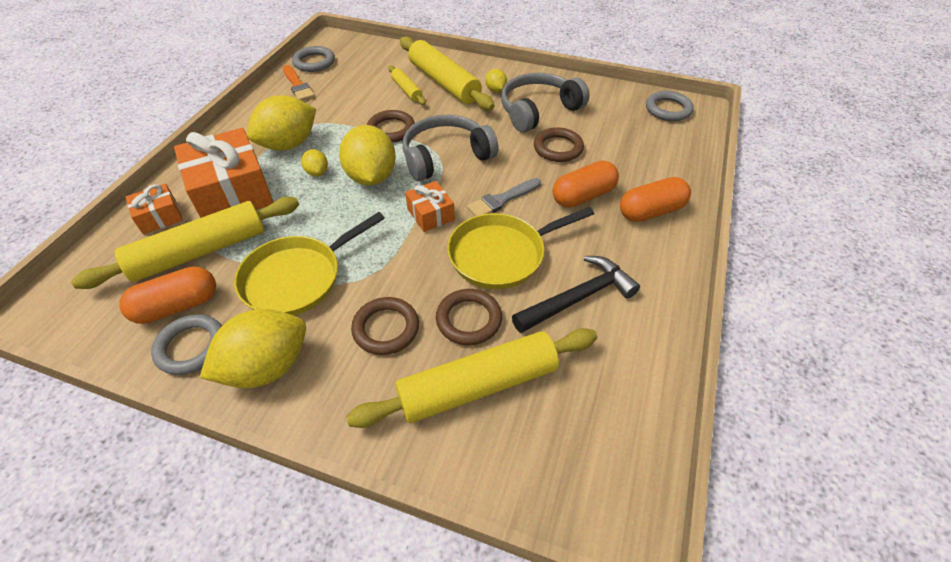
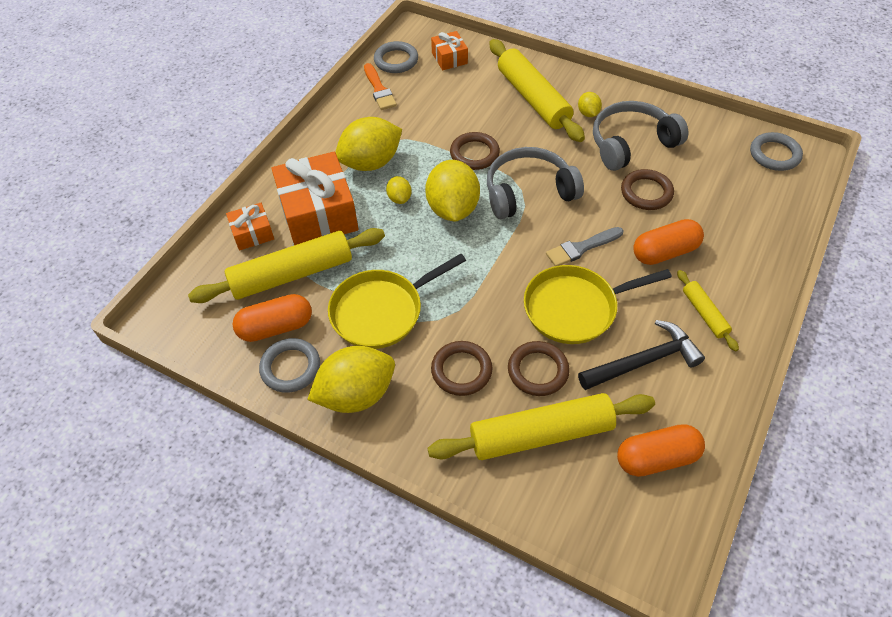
camera: 10 degrees right, 5 degrees up
(406, 90) = (492, 105): yellow rolling pin -> yellow rolling pin (704, 314)
(430, 214) = (509, 257): orange gift -> orange gift (449, 58)
(651, 211) = (732, 277): orange capsule -> orange capsule (656, 458)

